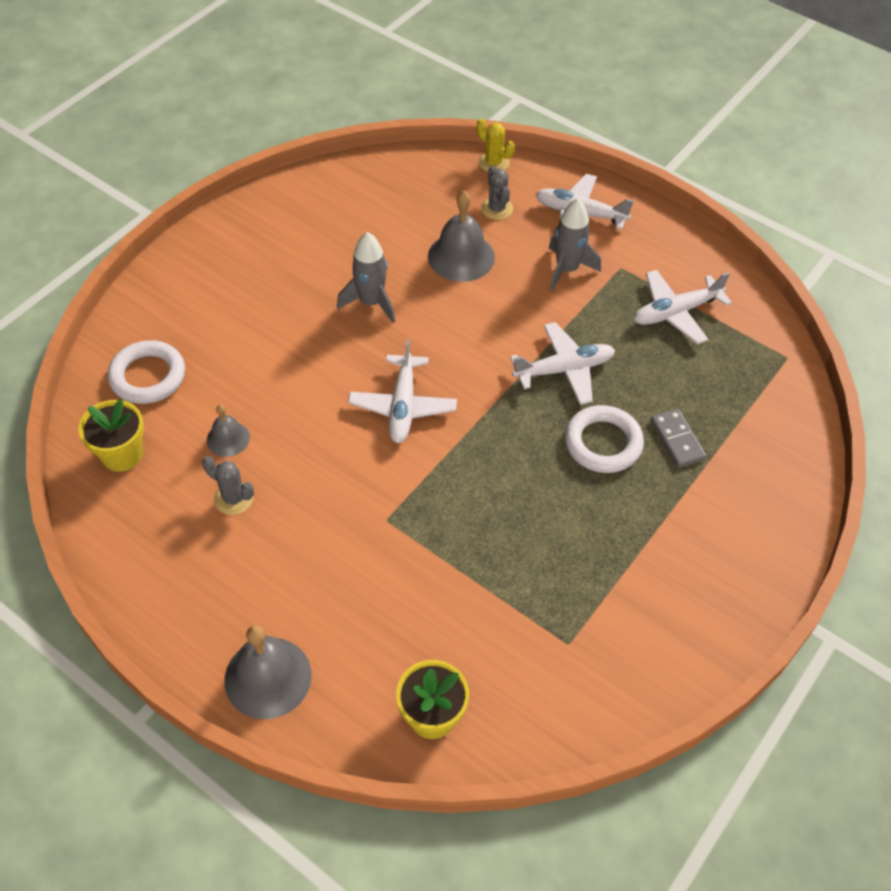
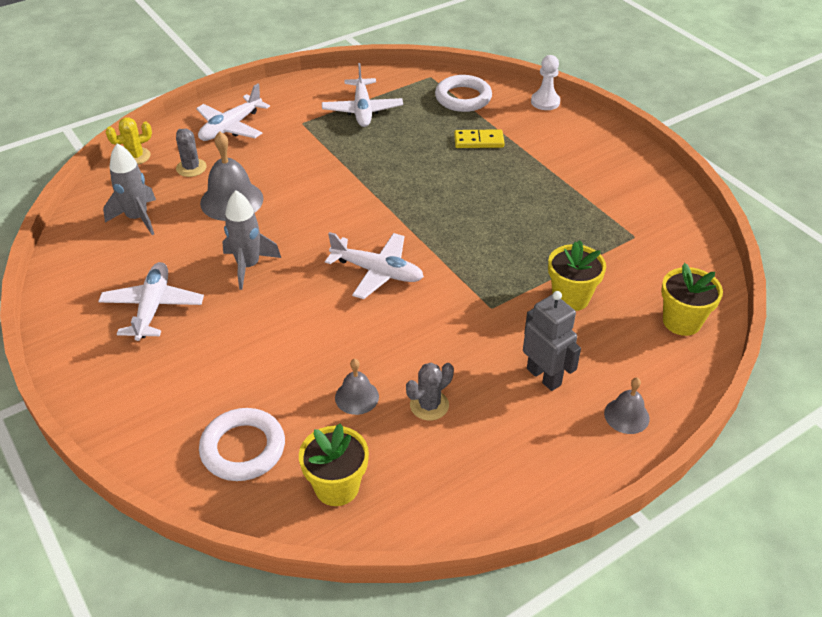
camera: 70 degrees left, 10 degrees down
(268, 677) = (626, 415): grey bell -> grey bell, size x0.57
(300, 589) = (544, 376): none -> grey robot
(430, 592) = (571, 298): none -> yellow flower pot
(496, 209) = (191, 168): grey cactus -> grey cactus turned 60 degrees clockwise
(564, 370) = (387, 176): white plane -> white plane (153, 307)
(567, 269) = (286, 148): grey rocket -> grey rocket (137, 218)
(603, 443) = (466, 175): white ring -> white ring (463, 98)
(677, 440) = (478, 141): grey domino -> yellow domino
(805, 492) = (545, 102): none -> white pawn

